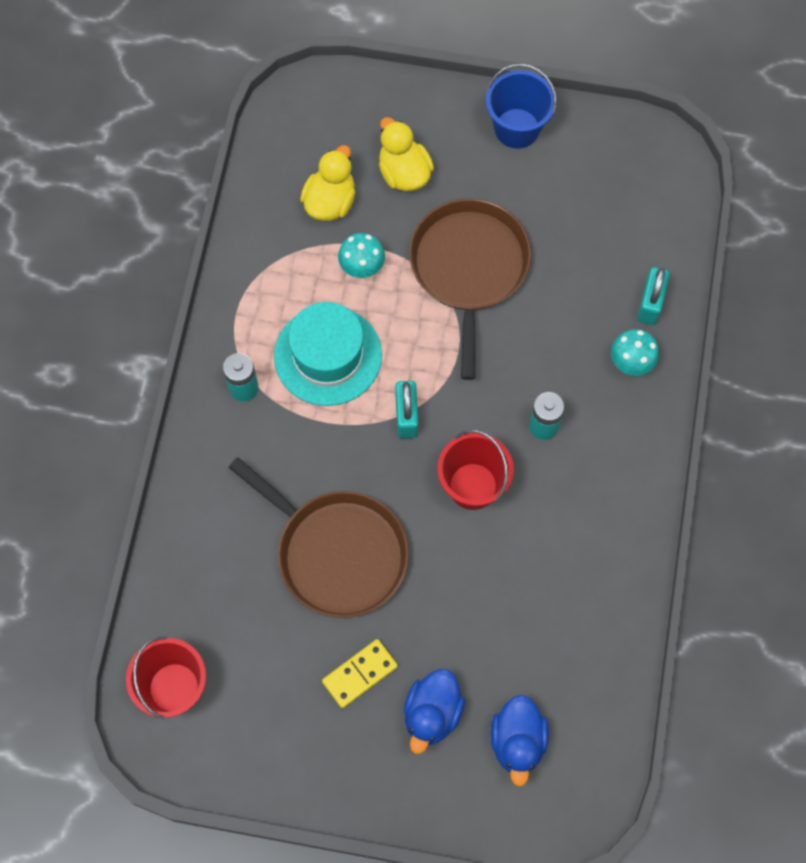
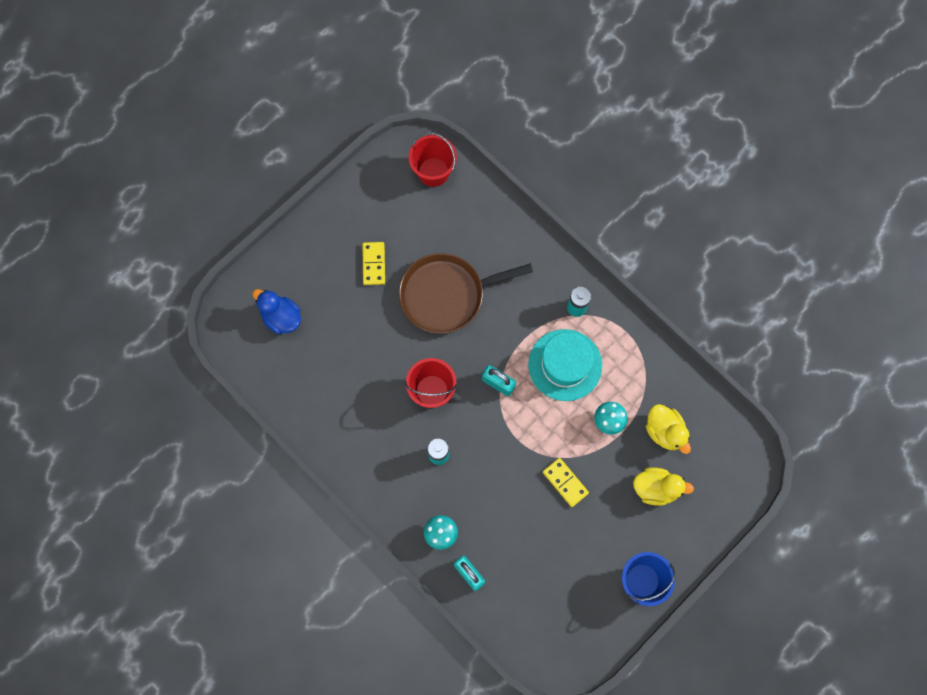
camera: 125 degrees right, 5 degrees up
(432, 714) = (327, 286): blue duck -> none
(469, 268) = (565, 482): brown pan -> yellow domino

